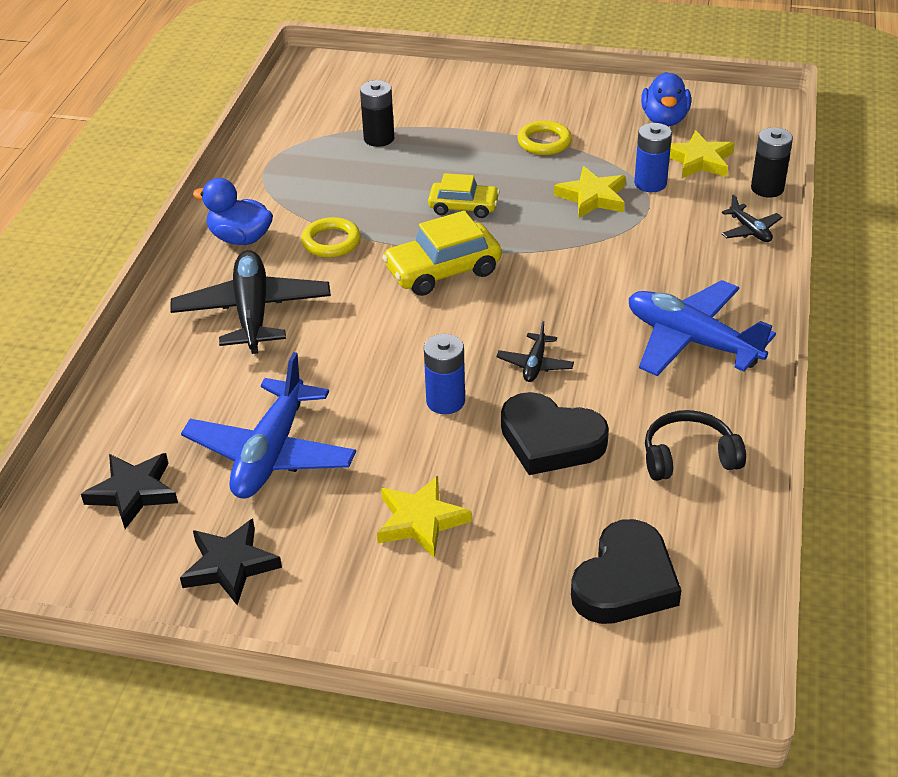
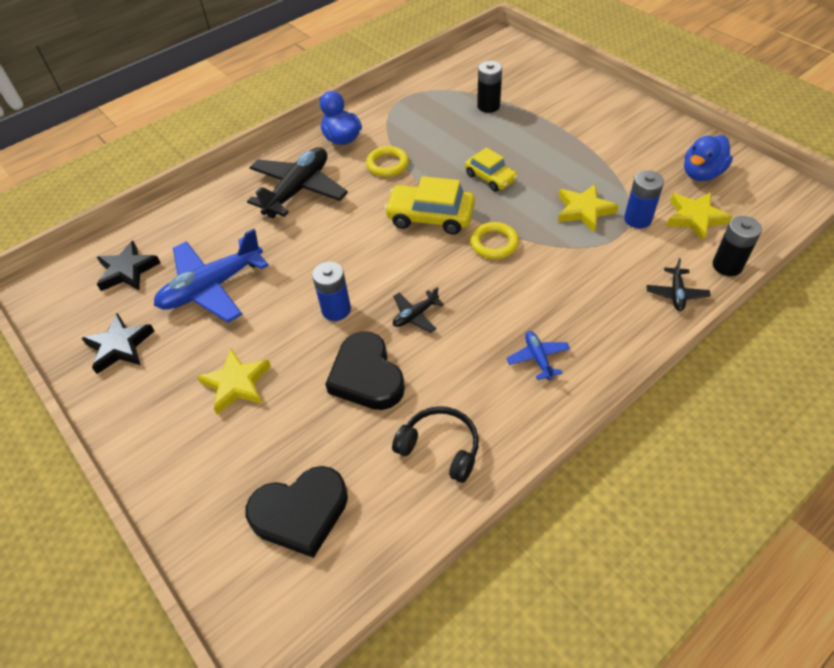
camera: 40 degrees right, 10 degrees up
(544, 142) = (593, 154): yellow ring -> yellow ring (494, 243)
(691, 341) = (538, 358): blue plane -> blue plane, size x0.46

